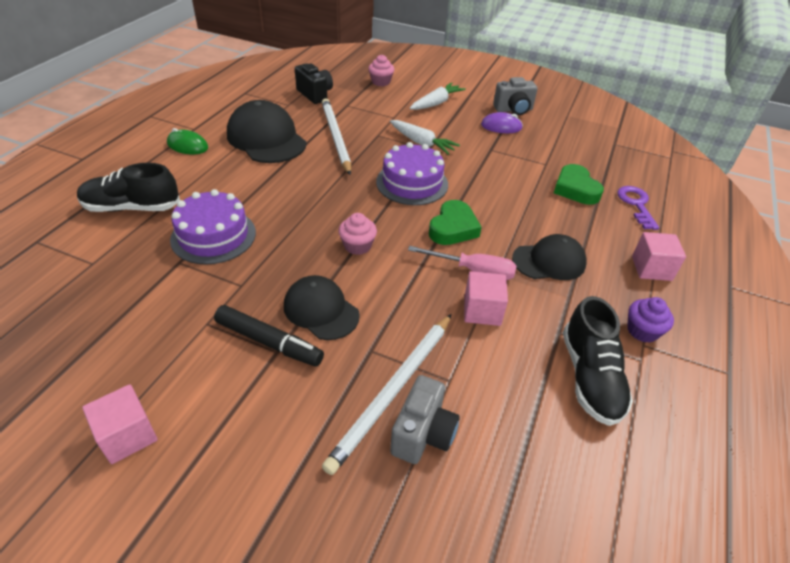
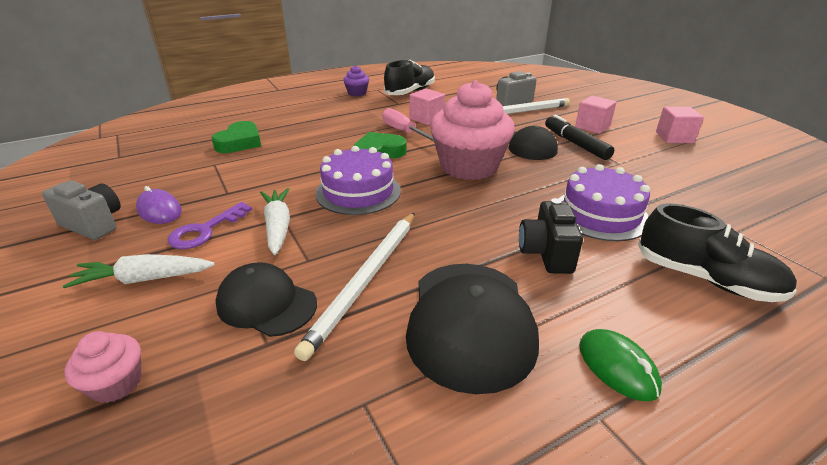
camera: 140 degrees left, 10 degrees down
(315, 94) = (281, 410): black camera -> black camera (546, 254)
(357, 246) = (469, 166): pink cupcake -> pink cupcake, size x2.26
(549, 261) = (348, 121): black cap -> black cap (266, 303)
(636, 205) = (227, 123): purple key -> purple key (205, 230)
(651, 268) = (298, 103): pink cube -> pink cube (592, 127)

